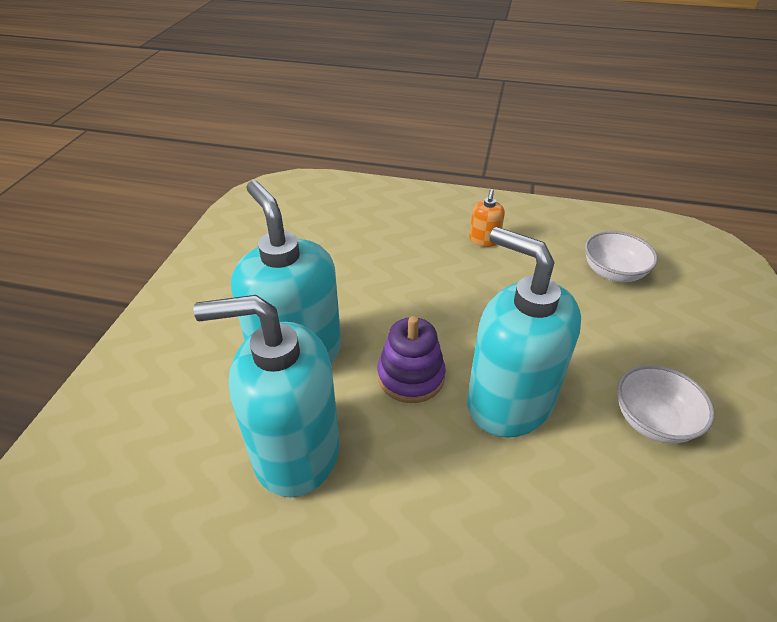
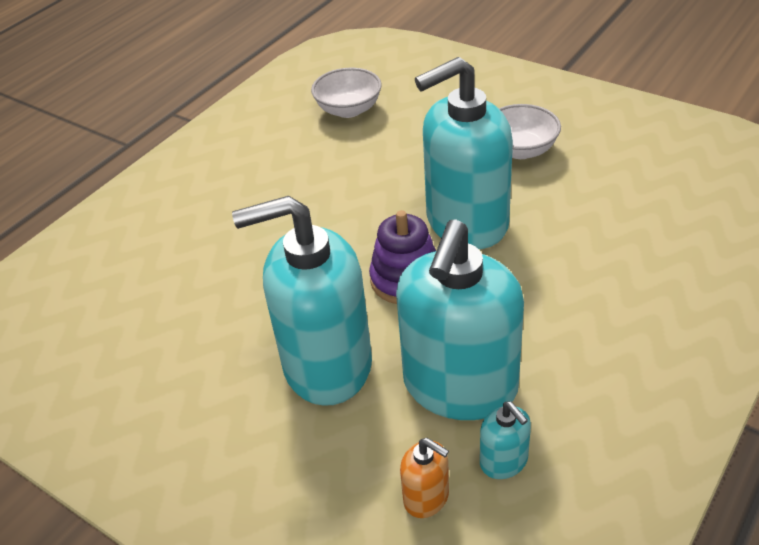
camera: 65 degrees left, 0 degrees up
(216, 508) = (504, 461): none -> turquoise soap dispenser
(484, 240) = (243, 175): orange soap dispenser -> orange soap dispenser (426, 497)

